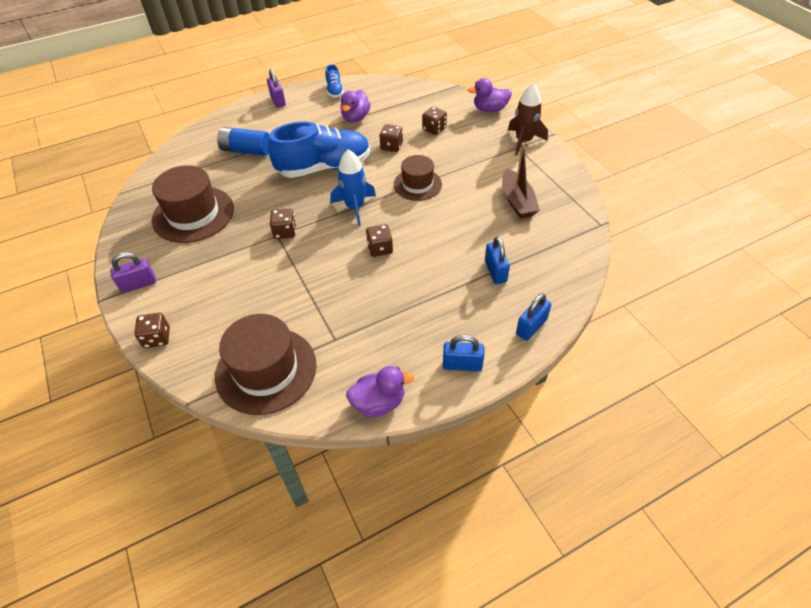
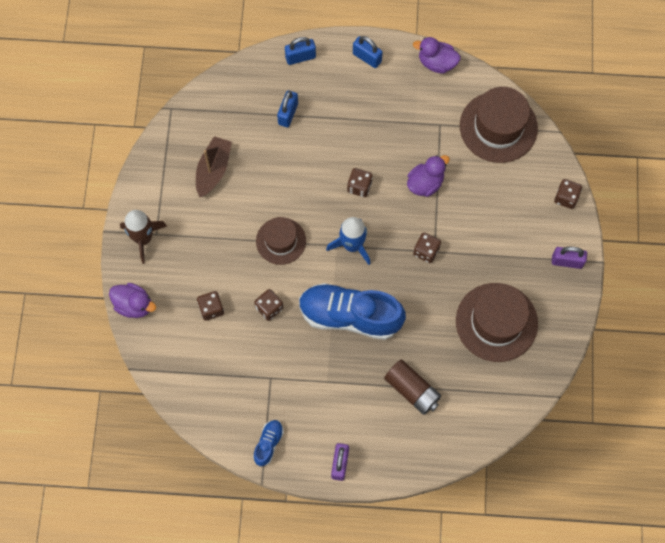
camera: 150 degrees left, 20 degrees up
(246, 150) = (412, 390): blue battery -> brown battery
(355, 118) = (275, 377): purple duck -> purple duck (425, 183)

